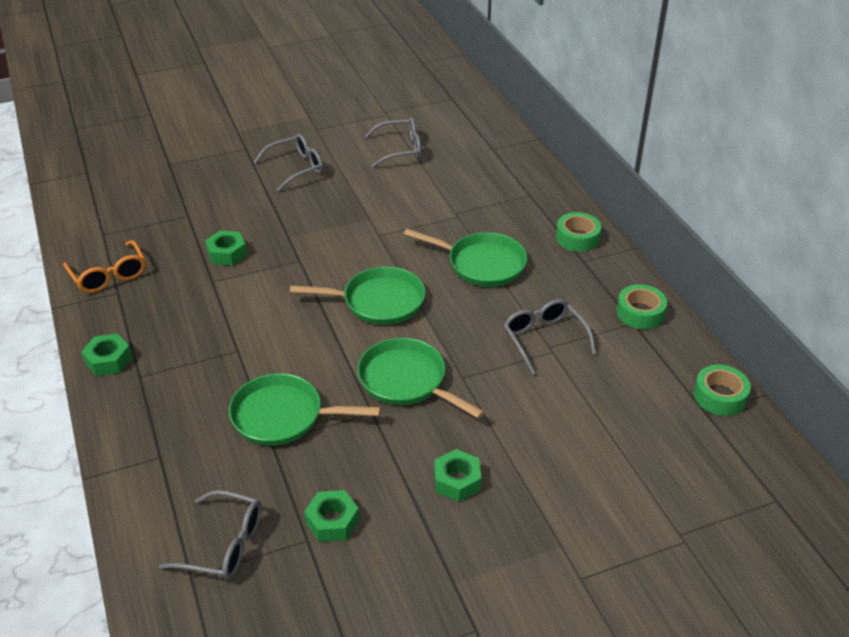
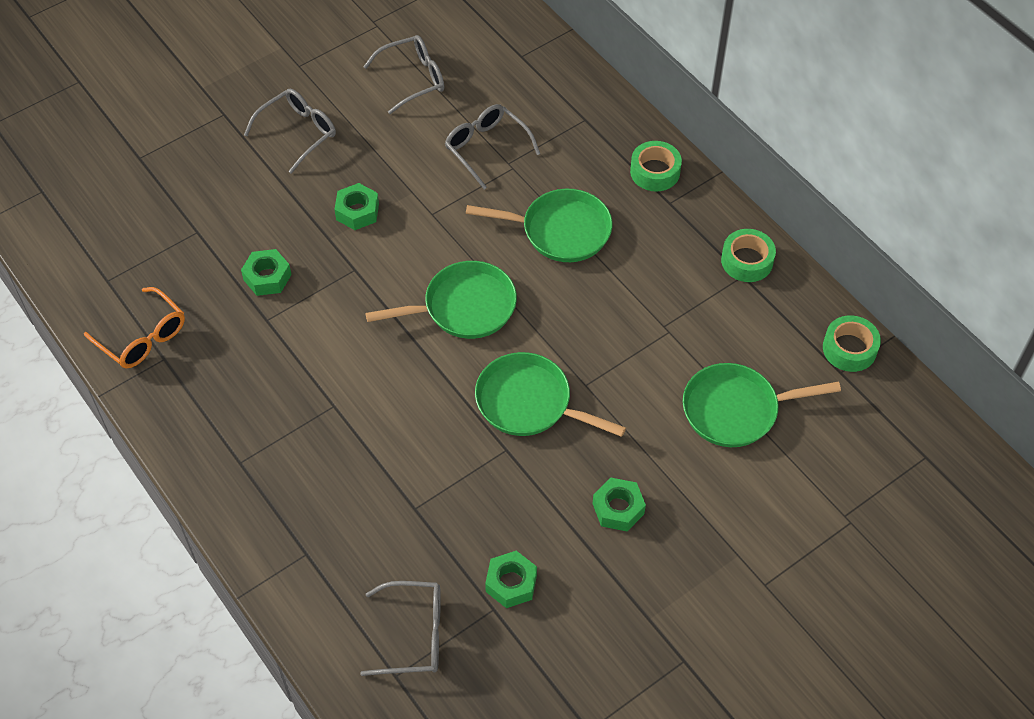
camera: 15 degrees left, 15 degrees up
(108, 360) = (196, 450): green nut -> green nut (357, 211)
(283, 416) = (416, 475): green pan -> green pan (736, 410)
(544, 339) = (656, 317): grey glasses -> grey glasses (486, 148)

